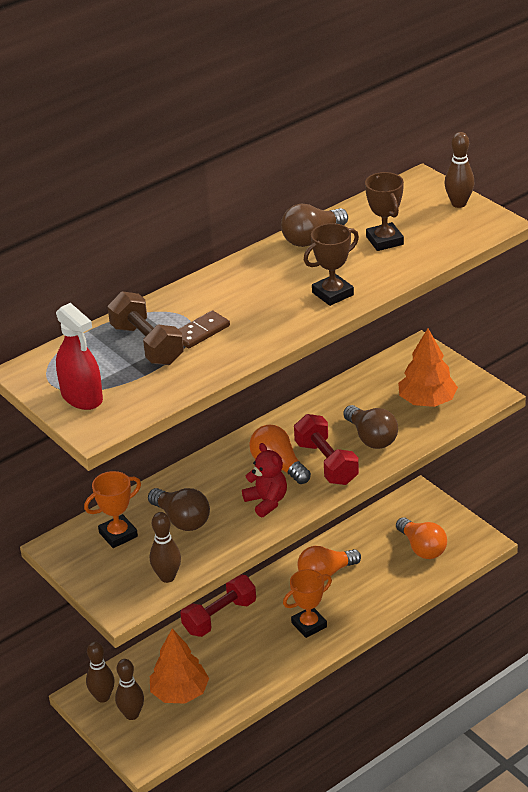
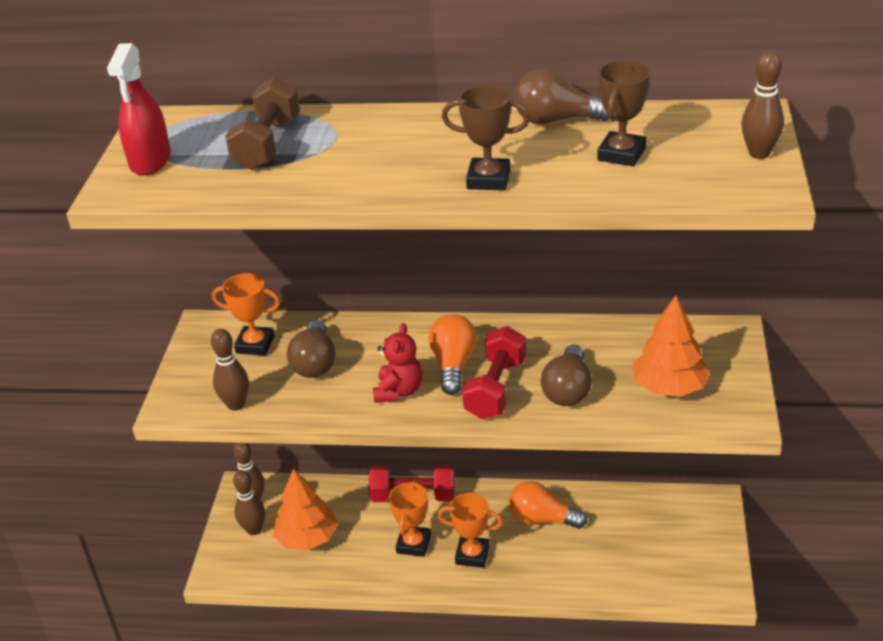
camera: 45 degrees right, 0 degrees up
(200, 332) = (324, 155): brown domino -> none
(261, 645) = (413, 544): none -> orange trophy
(422, 548) = (656, 555): orange light bulb -> none

